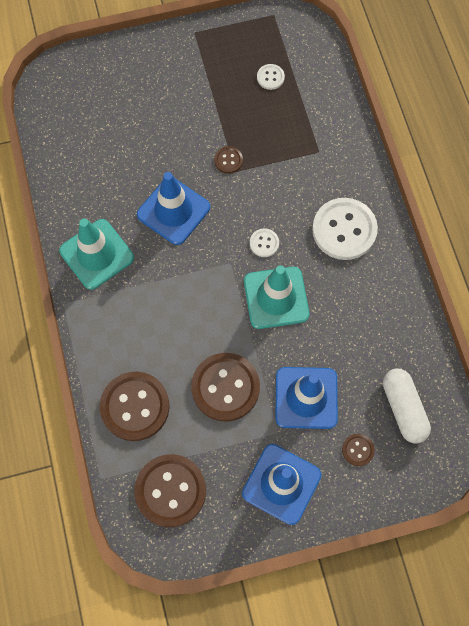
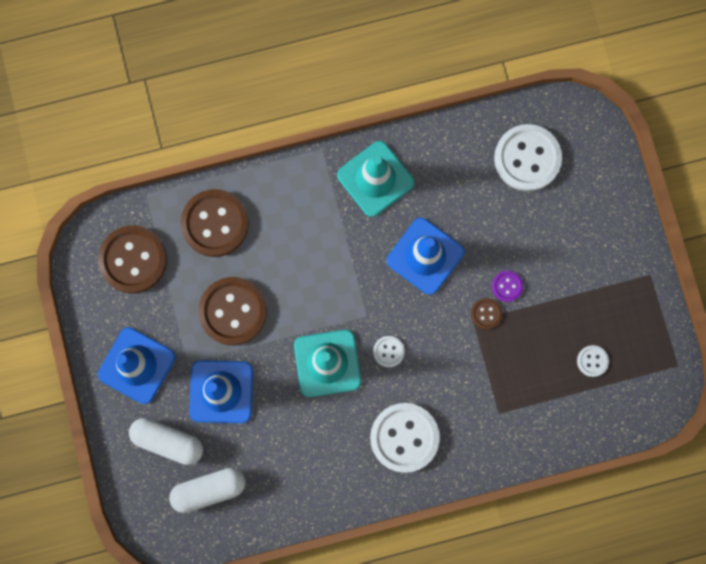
camera: 90 degrees right, 10 degrees up
(84, 124) = (527, 158): none -> white button
(203, 143) = (507, 286): none -> purple button
(358, 450) = (168, 441): brown button -> white capsule

